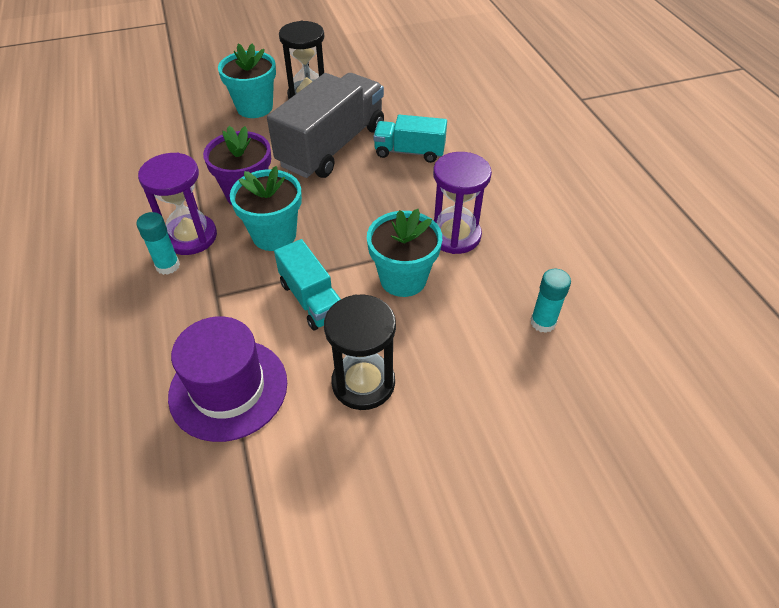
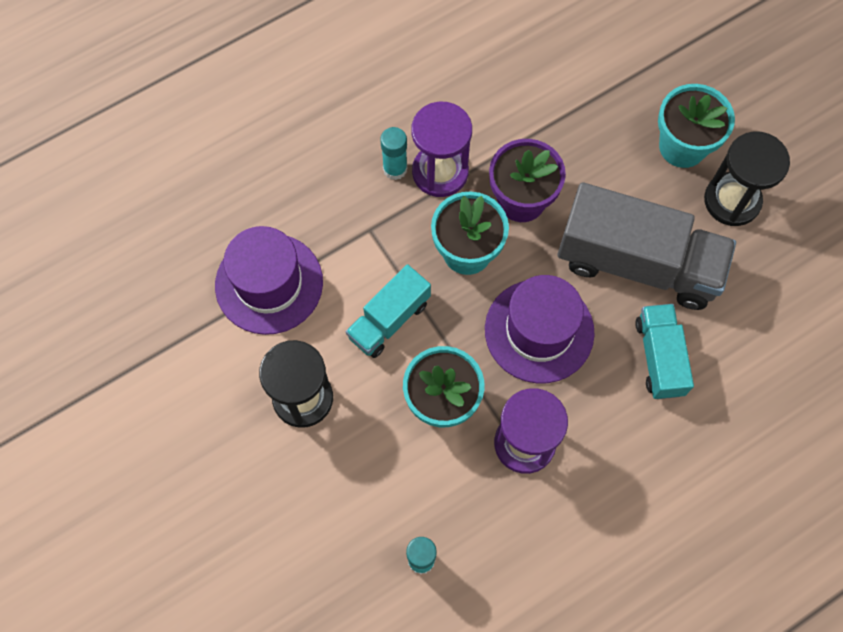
camera: 75 degrees right, 20 degrees up
(363, 207) = (539, 331): none -> purple hat

